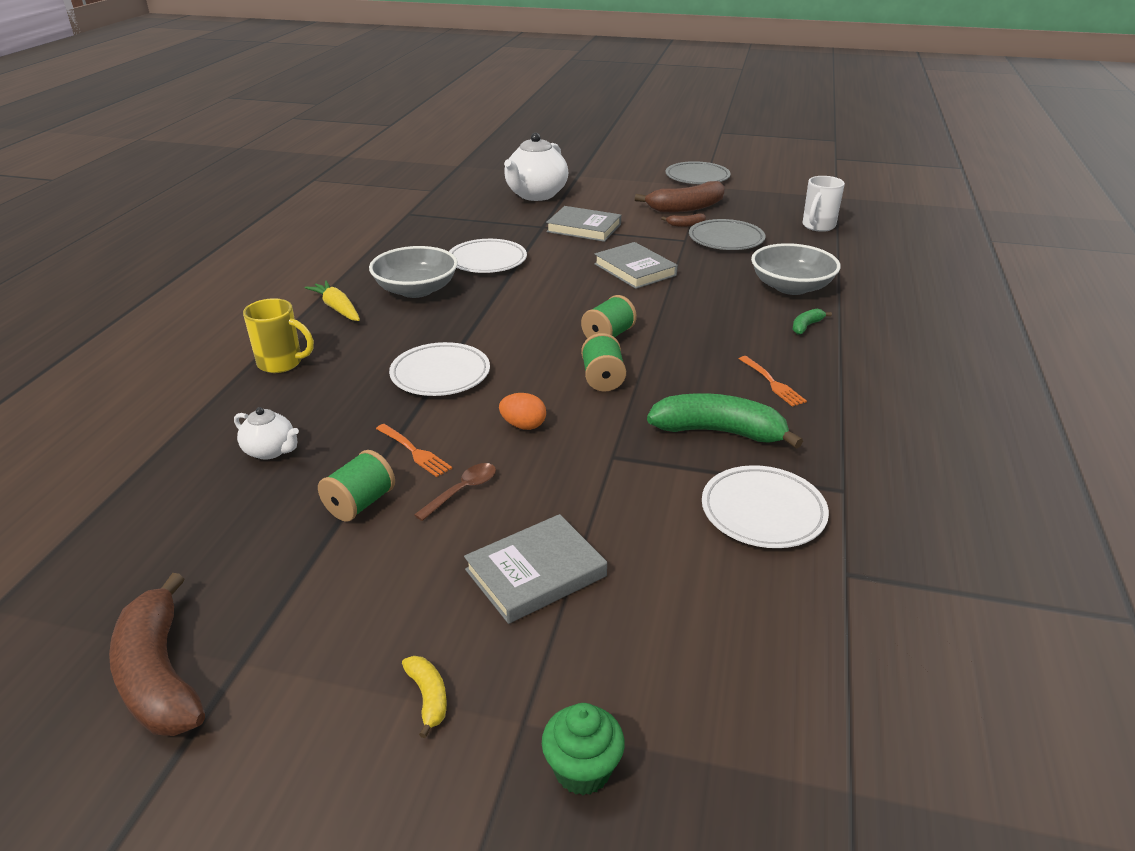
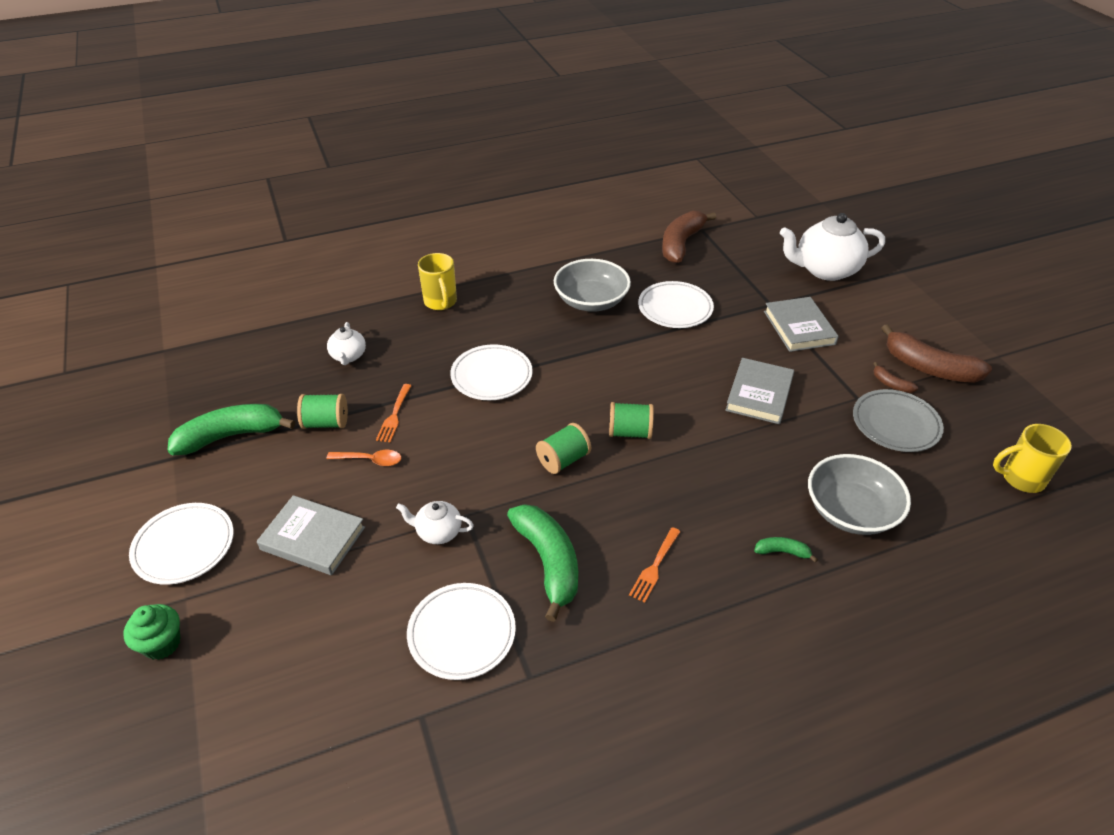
camera: 55 degrees right, 10 degrees up
(160, 675) = (150, 435): brown banana -> brown banana (681, 244)
(274, 591) = (231, 436): none -> green banana
(337, 308) = (528, 283): yellow carrot -> none
(428, 697) = (184, 546): yellow banana -> white plate
(462, 491) = (370, 460): brown spoon -> orange spoon
(523, 425) = (465, 449): orange egg -> none
(618, 481) = (438, 532): none -> white teapot
(697, 177) = (1014, 343): grey plate -> none
(818, 226) = (1021, 478): white mug -> yellow mug

